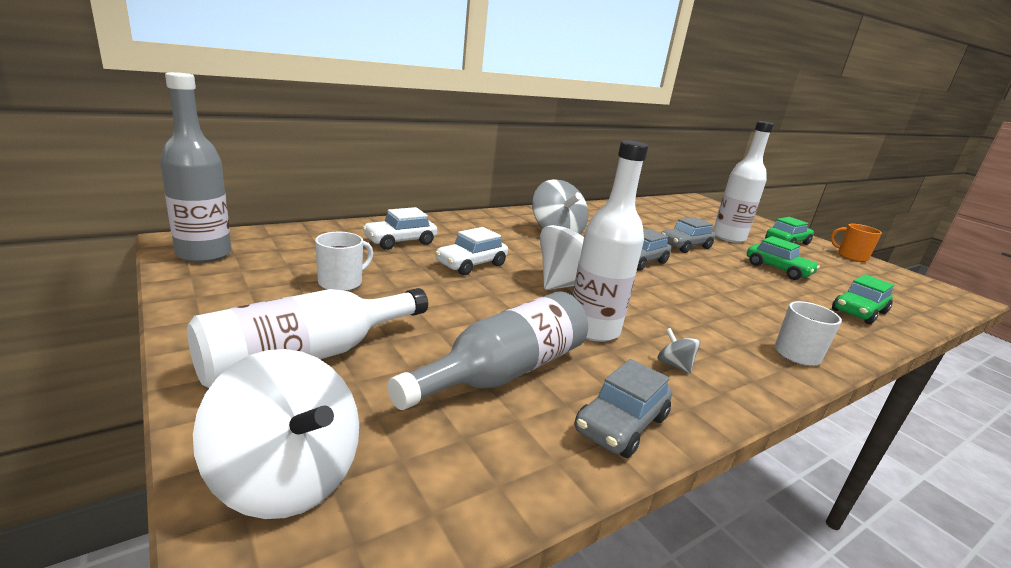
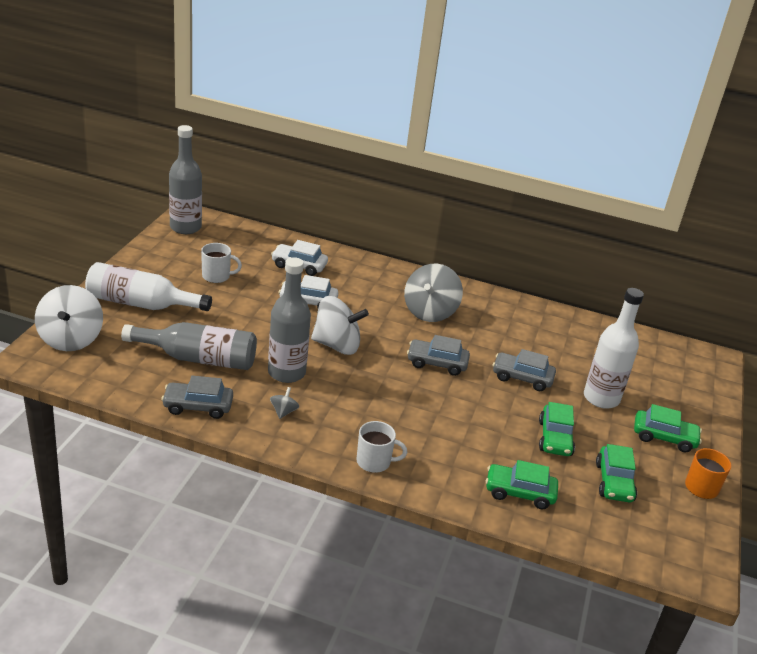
camera: 50 degrees right, 10 degrees up
(593, 329) = (286, 372): white bottle -> grey bottle
(844, 276) = (614, 482): none -> green car

